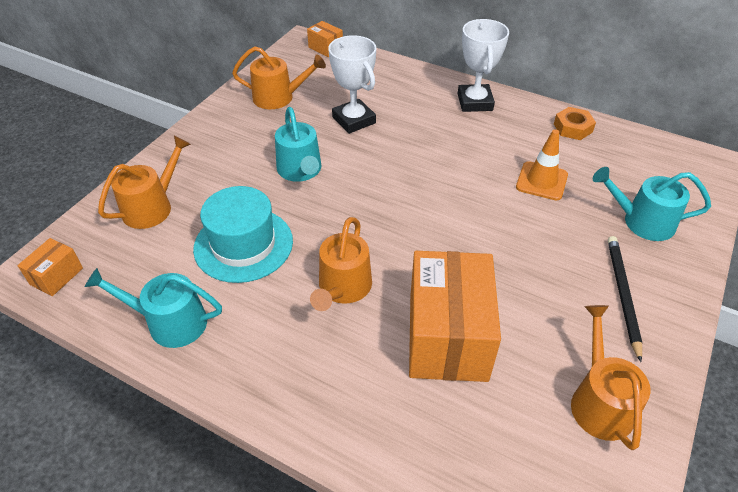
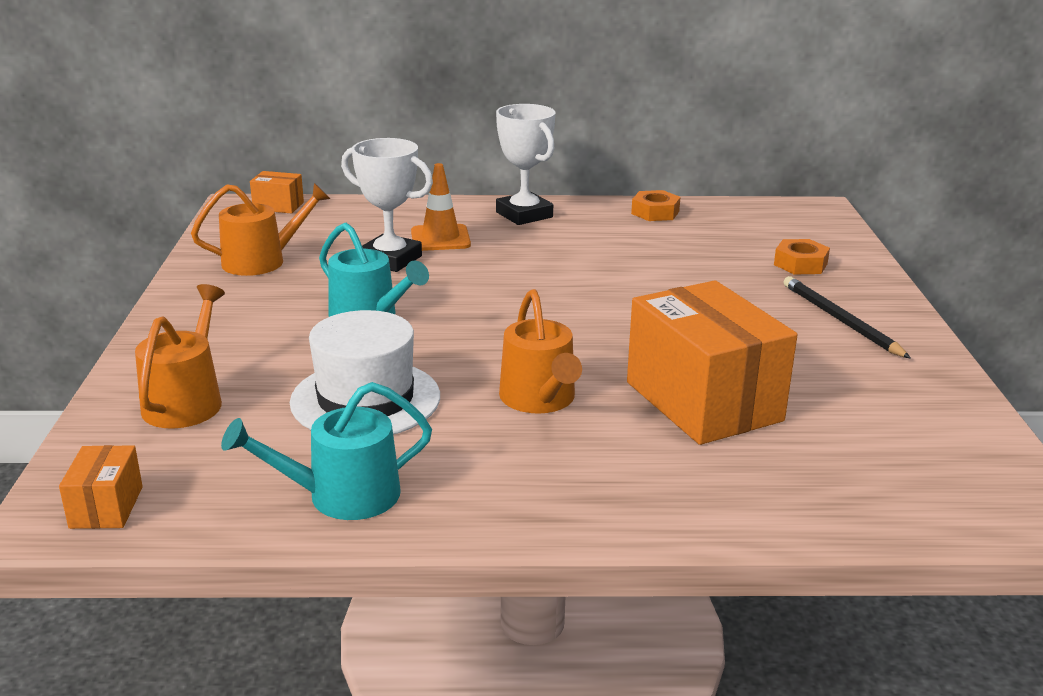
camera: 30 degrees left, 20 degrees down
(243, 244) = (365, 399): turquoise hat -> white hat
(541, 181) = (668, 259): orange traffic cone -> orange traffic cone (440, 238)
(600, 402) = (904, 400): orange watering can -> none
(642, 221) = (800, 264): turquoise watering can -> orange nut

